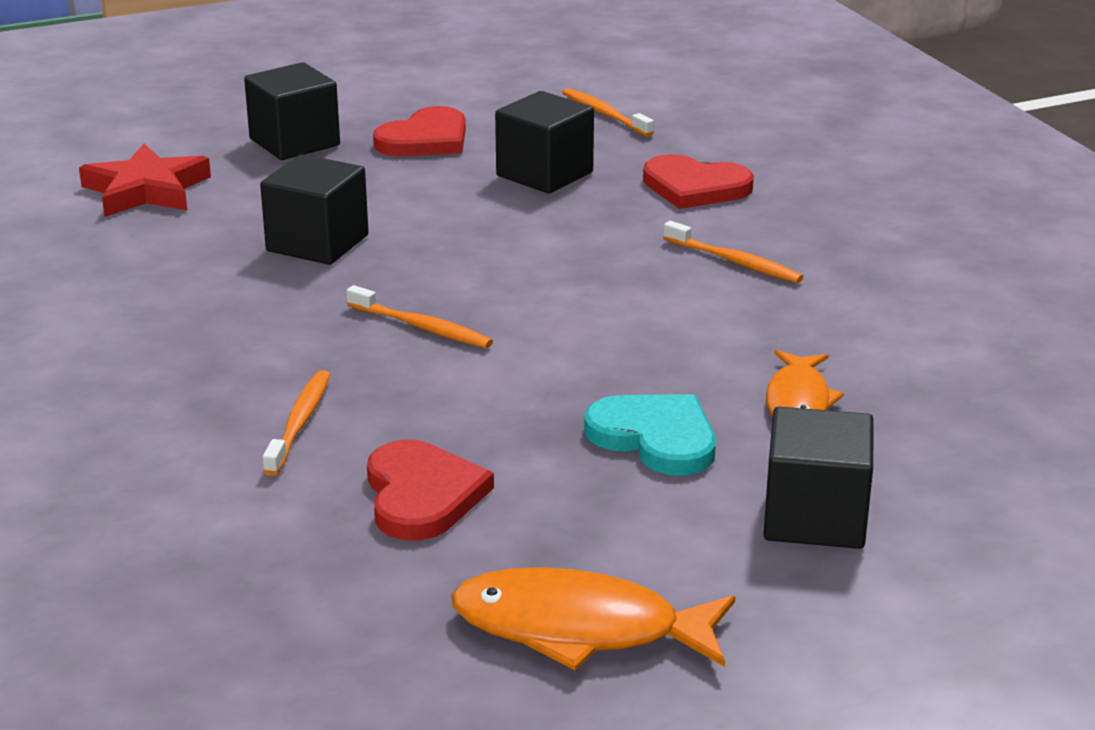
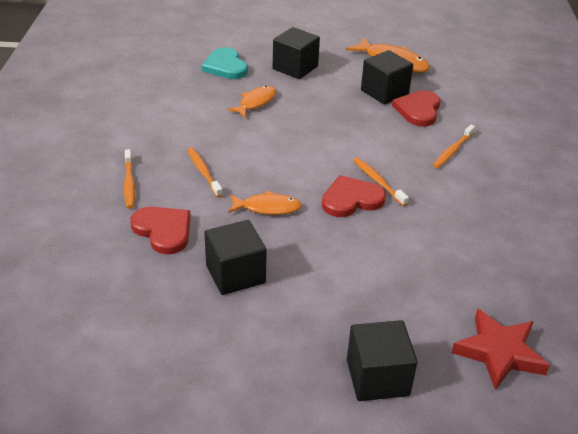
camera: 155 degrees left, 10 degrees up
(317, 243) = (404, 257): black cube -> black cube (384, 92)
(425, 139) = (283, 344): red heart -> red heart (351, 199)
(577, 246) = (267, 207): none -> orange fish
(605, 114) = (139, 328): orange toothbrush -> orange toothbrush (129, 183)
(655, 438) = (321, 105): turquoise heart -> turquoise heart (225, 66)

